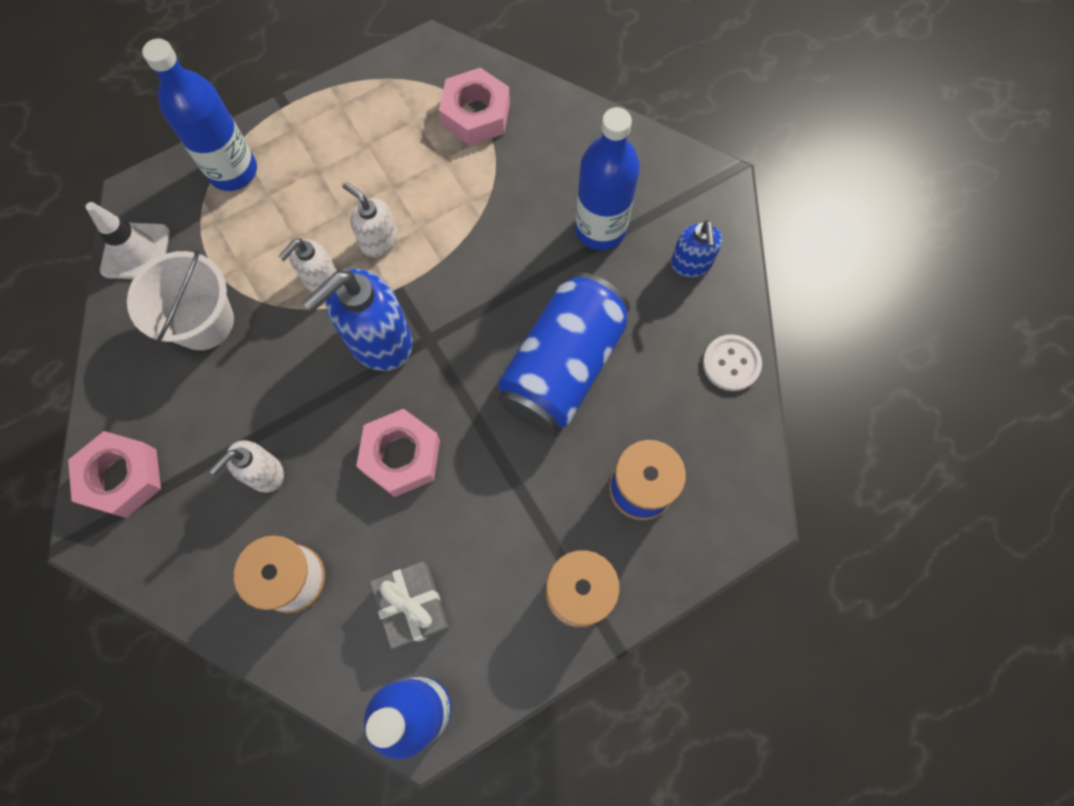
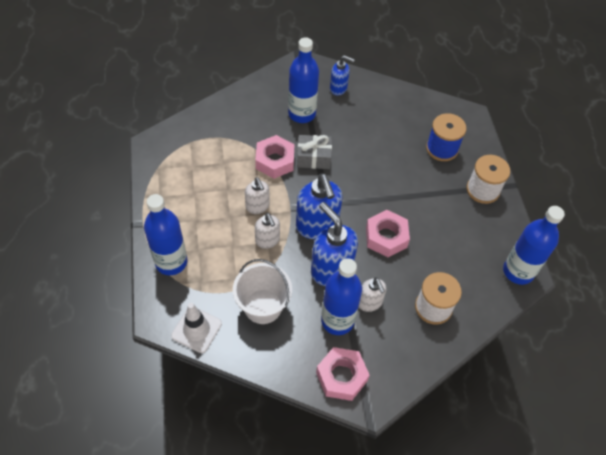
camera: 70 degrees left, 15 degrees down
(215, 436) = (337, 320): none -> blue bottle
(304, 393) = (331, 269): none -> blue soap dispenser
(379, 241) = (257, 206): white soap dispenser -> white soap dispenser turned 90 degrees counterclockwise
(413, 606) = (466, 258): grey gift -> grey gift (313, 157)
(476, 114) = (205, 139): pink nut -> pink nut (275, 161)
(562, 366) = (368, 155): blue can -> none
(731, 363) = (395, 94): white button -> none

